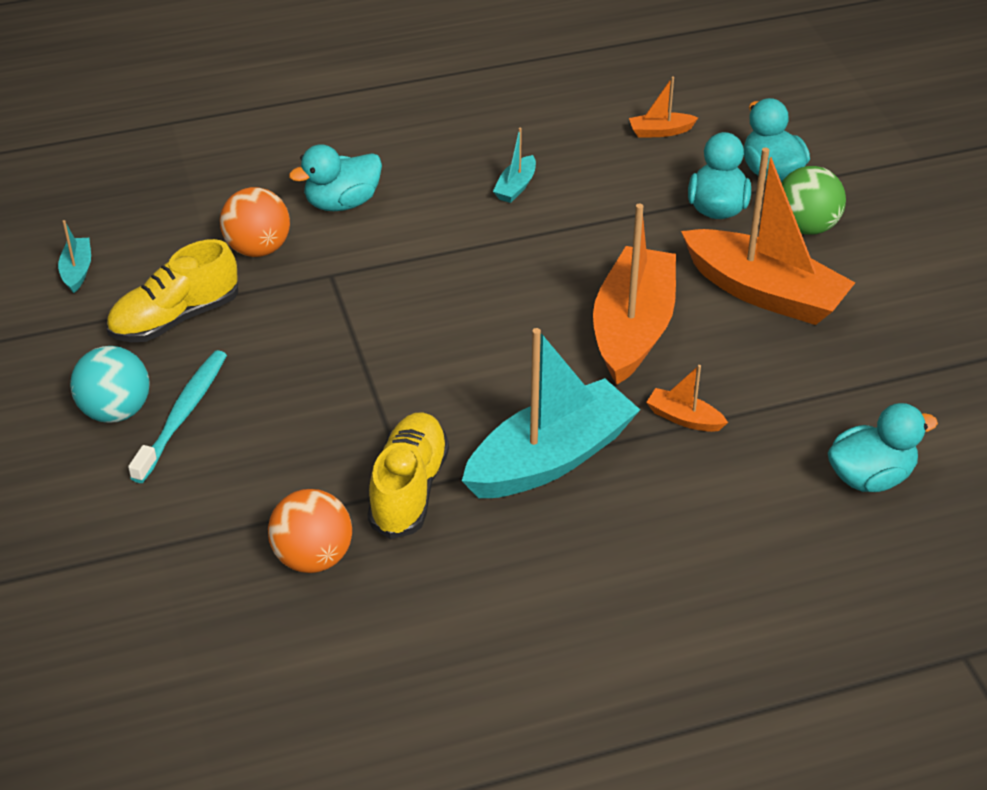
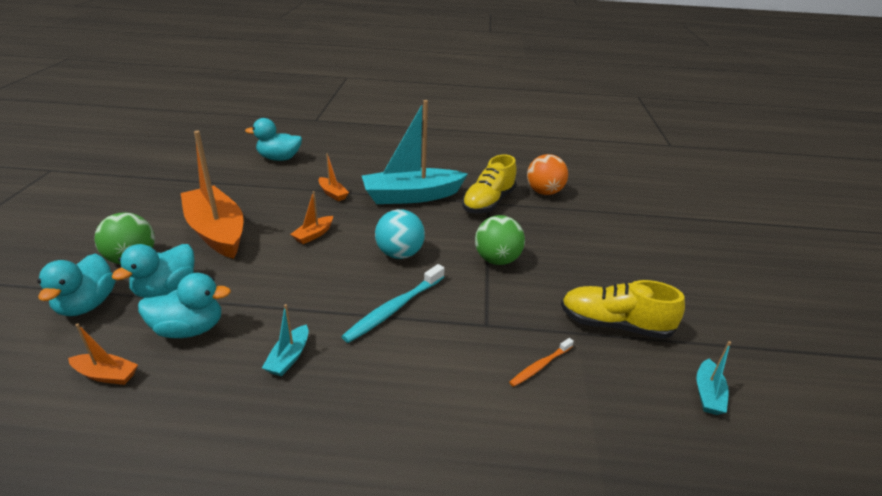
camera: 160 degrees left, 10 degrees down
(116, 411) = (652, 276): turquoise ball -> turquoise ball (400, 254)
(175, 318) = (614, 325): yellow shoe -> yellow shoe turned 150 degrees counterclockwise
(183, 415) = (608, 263): turquoise toothbrush -> turquoise toothbrush (394, 309)
(258, 248) = (540, 366): orange ball -> orange toothbrush
(342, 203) = (450, 391): turquoise duck -> turquoise duck (189, 329)
(349, 368) = (497, 260): none -> green ball
(516, 187) = (289, 357): turquoise boat -> turquoise boat turned 150 degrees clockwise
(632, 329) = (314, 235): orange boat -> orange boat, size x0.43

